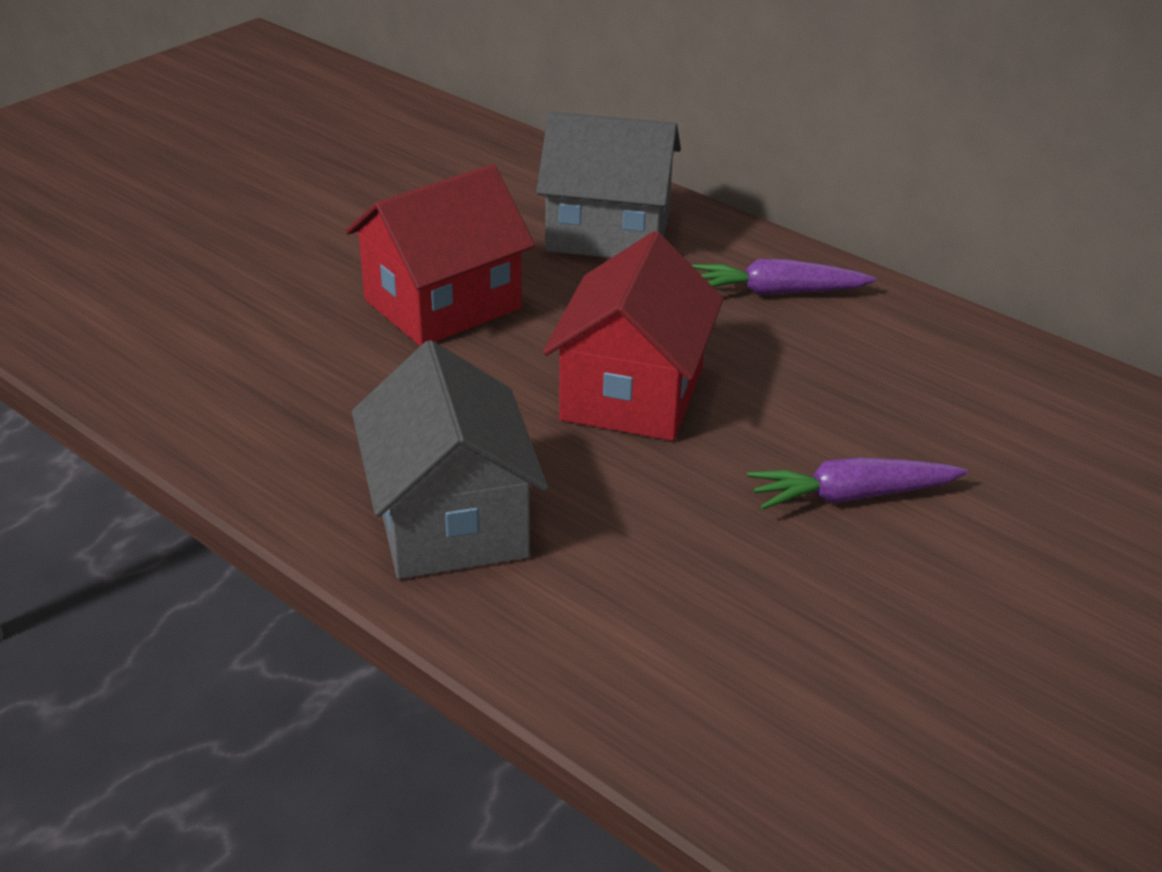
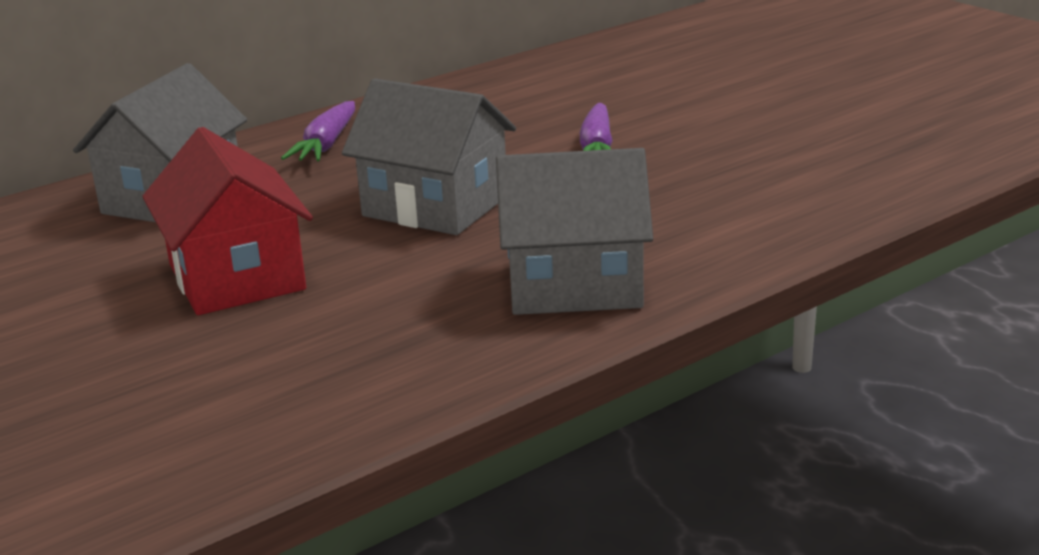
camera: 75 degrees left, 10 degrees down
(632, 393) = (435, 206): red house -> grey house

